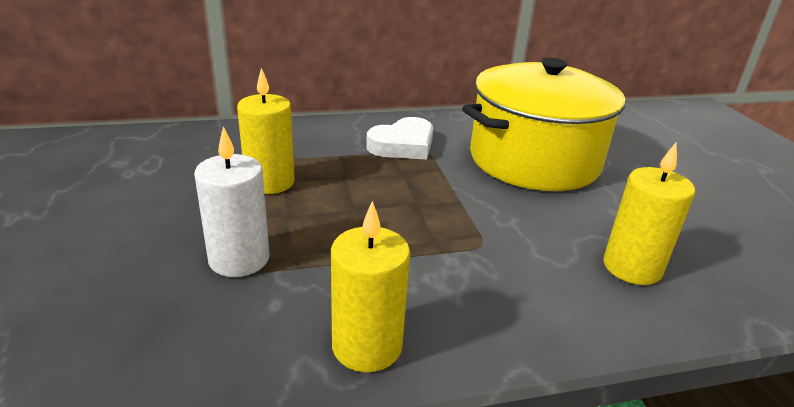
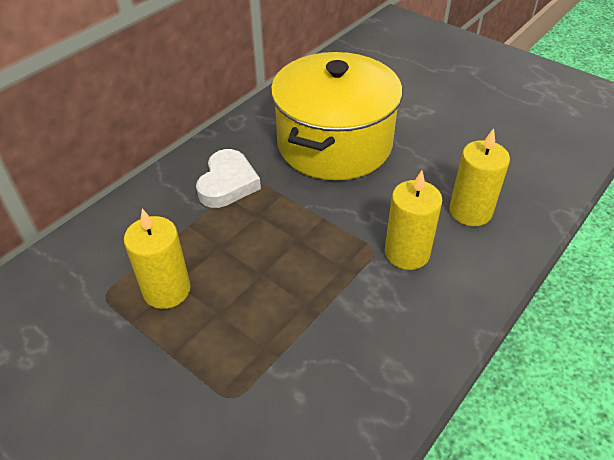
camera: 35 degrees left, 15 degrees up
(239, 259) = (231, 378): white candle -> none
(367, 346) = (387, 383): yellow candle -> yellow candle (407, 253)

